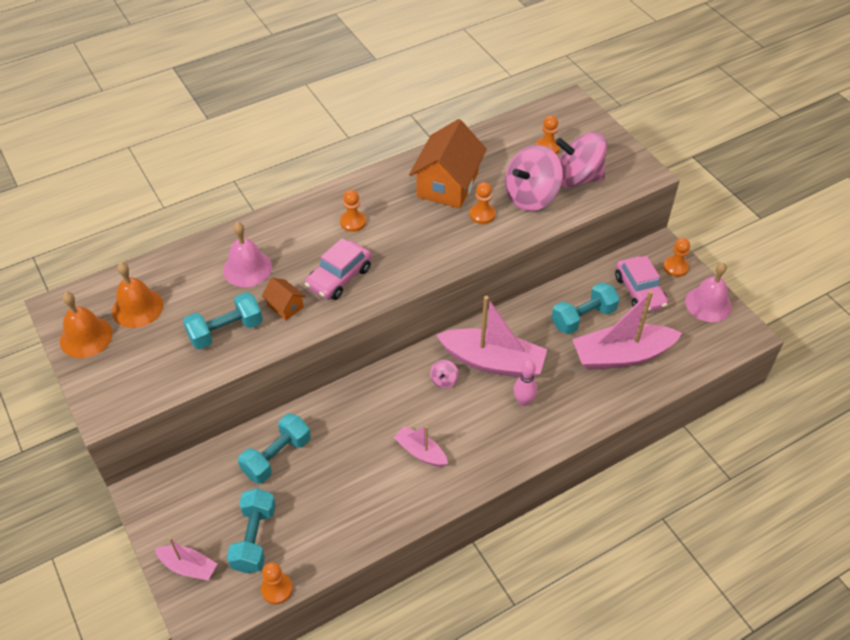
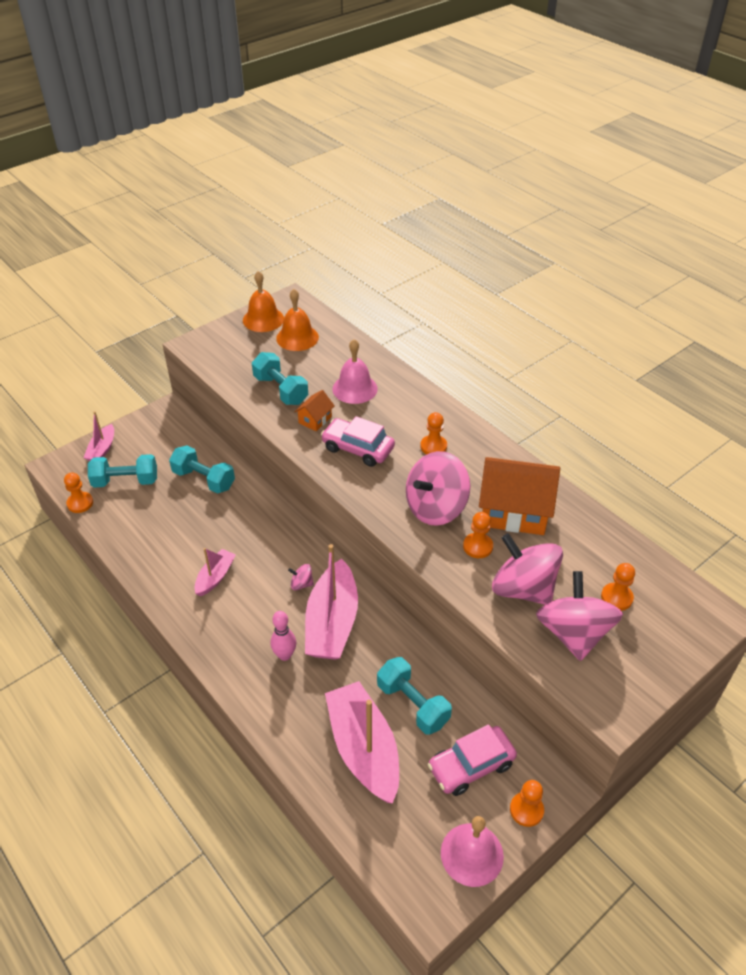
camera: 80 degrees right, 5 degrees down
(431, 233) = (435, 507): none -> pink spinning top

